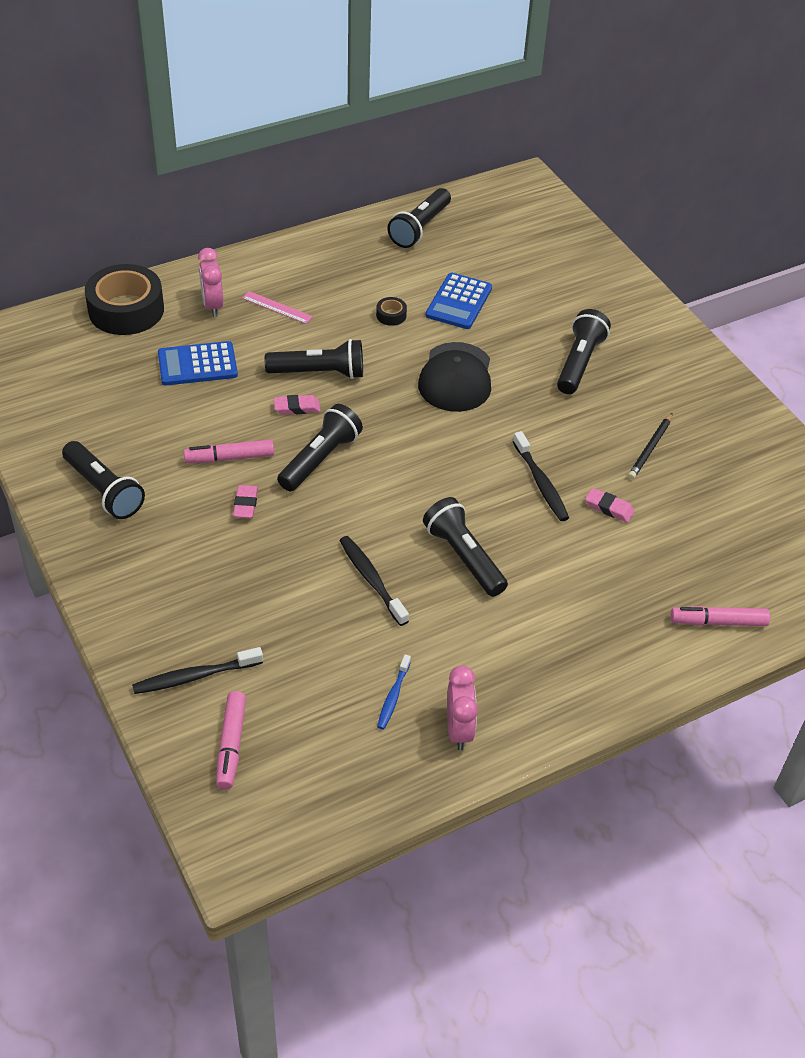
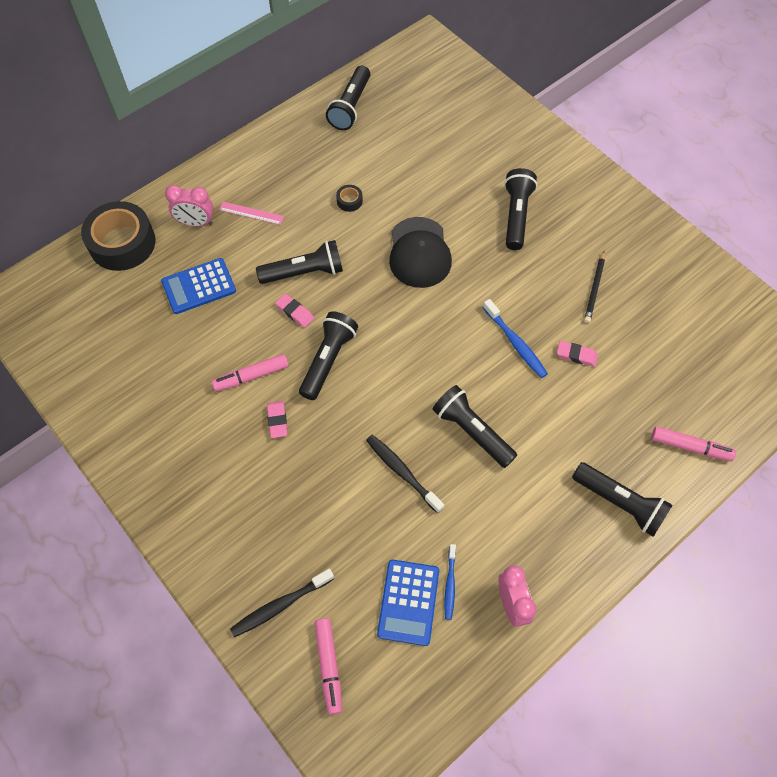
camera: 10 degrees left, 15 degrees up
(104, 490) = (153, 434): black flashlight -> black flashlight (619, 503)
(212, 305) = (196, 223): pink clock -> pink clock turned 60 degrees counterclockwise
(297, 407) = (295, 312): pink eraser -> pink eraser turned 60 degrees clockwise
(459, 302) = (402, 175): blue calculator -> blue calculator (408, 602)
(540, 482) = (515, 342): black toothbrush -> blue toothbrush
(718, 622) = (690, 447): pink marker -> pink marker turned 150 degrees counterclockwise

